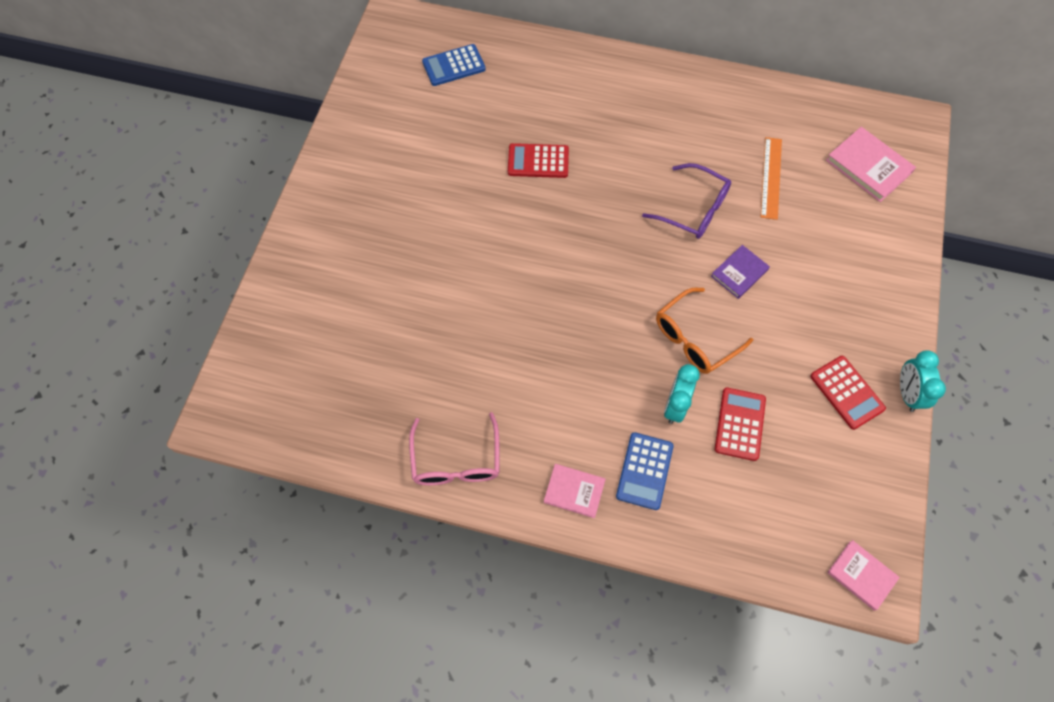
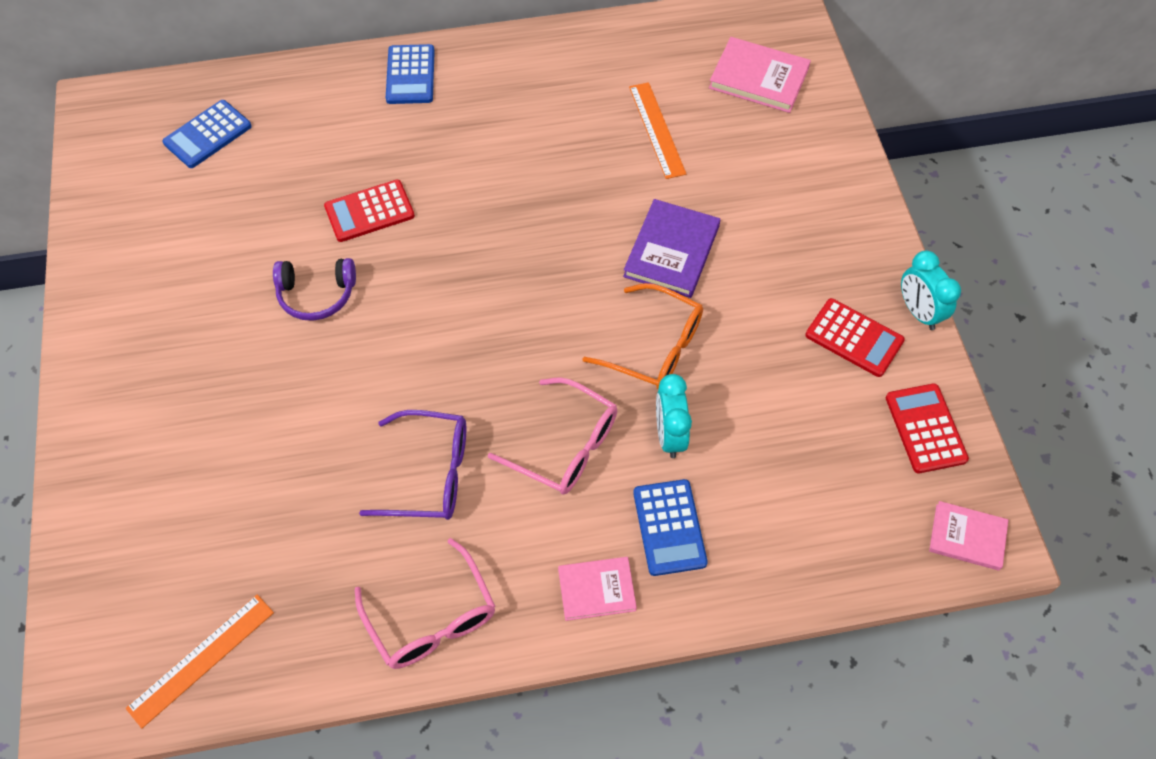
camera: 25 degrees left, 5 degrees down
(301, 421) = (201, 660): none -> orange ruler
(477, 207) = (316, 295): none -> purple headphones
(598, 383) = (566, 446): none -> pink glasses
(610, 72) = (410, 75): none -> blue calculator
(694, 209) = (585, 198): purple glasses -> purple glasses (430, 474)
(694, 339) = (655, 347): orange glasses -> orange glasses turned 90 degrees counterclockwise
(739, 273) = (671, 251): purple book -> purple book, size x1.54
(740, 424) = (753, 424): red calculator -> red calculator (925, 428)

